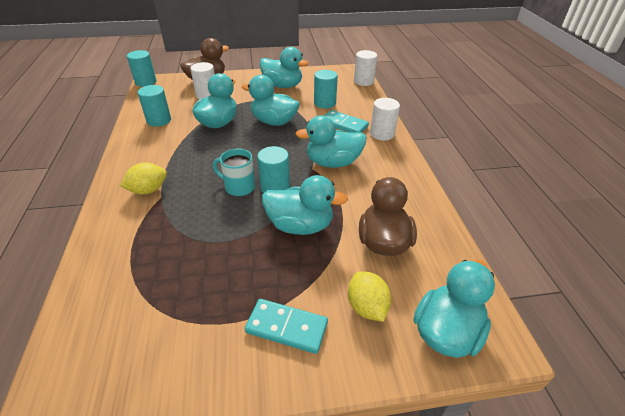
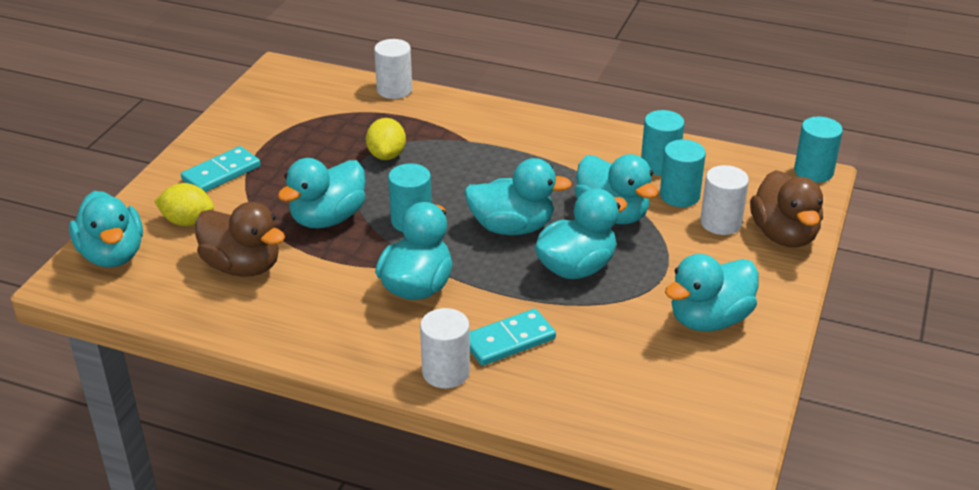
camera: 120 degrees right, 5 degrees down
(148, 190) = (489, 135): yellow lemon -> yellow lemon (386, 155)
(239, 187) = (438, 195): turquoise mug -> none
(253, 149) = (512, 227): none -> turquoise duck
(325, 103) = (601, 348): turquoise cylinder -> turquoise cylinder (679, 196)
(363, 81) = (661, 445): white cylinder -> white cylinder (394, 90)

